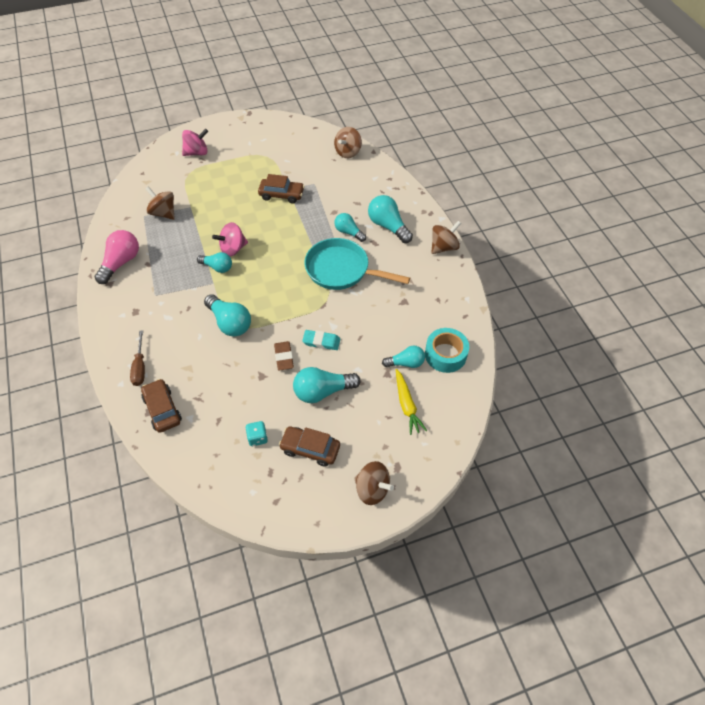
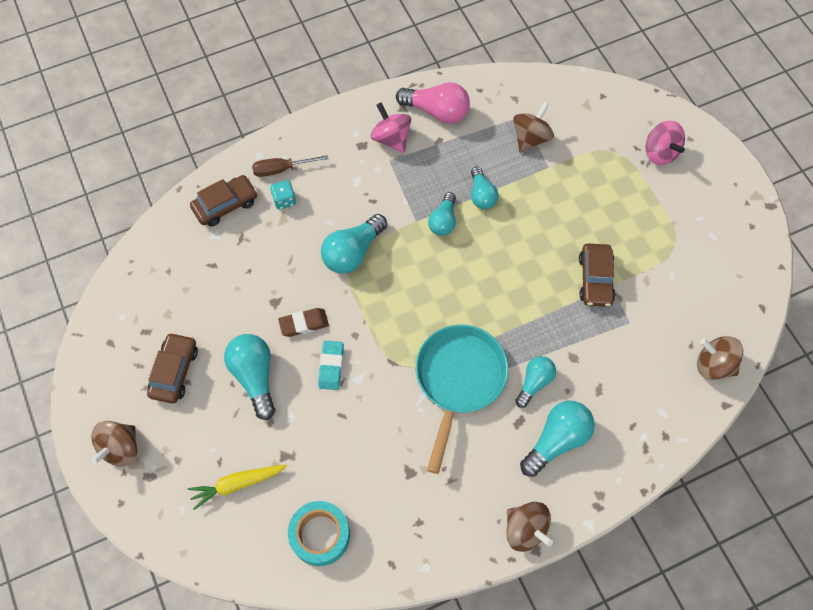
camera: 85 degrees right, 10 degrees up
(233, 249) = (478, 233): pink spinning top -> pink spinning top (391, 138)
(257, 438) = (189, 311): turquoise dice -> turquoise dice (284, 200)
(405, 363) = (303, 480): turquoise light bulb -> turquoise light bulb (481, 195)

